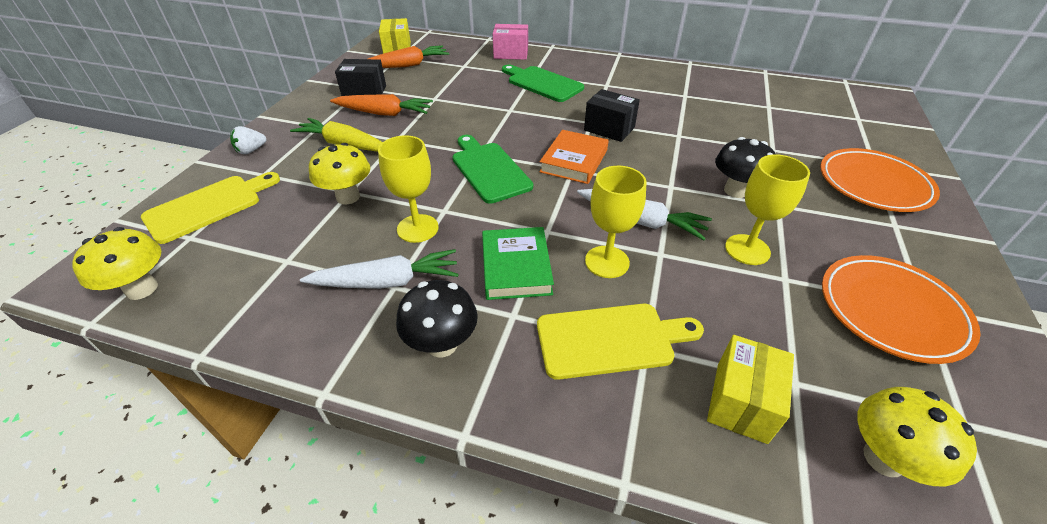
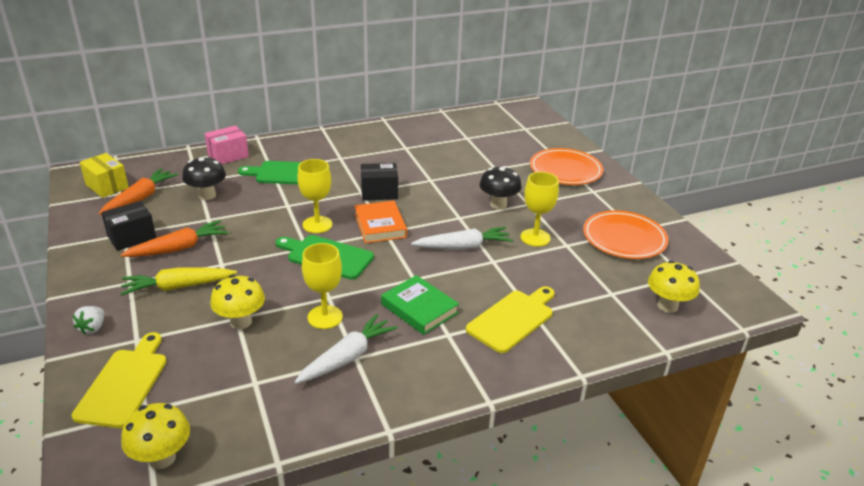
camera: 40 degrees left, 10 degrees down
(442, 344) = (425, 370): black mushroom -> black mushroom (207, 195)
(607, 262) = (468, 280): yellow goblet -> yellow goblet (317, 225)
(741, 402) = (597, 314): yellow box -> none

